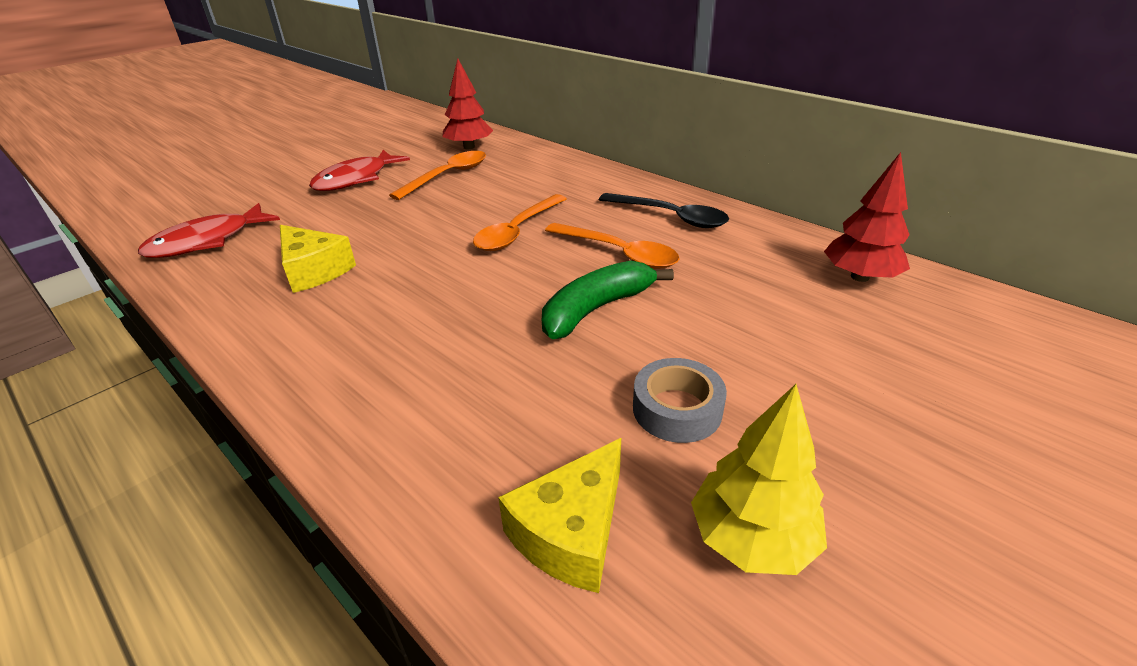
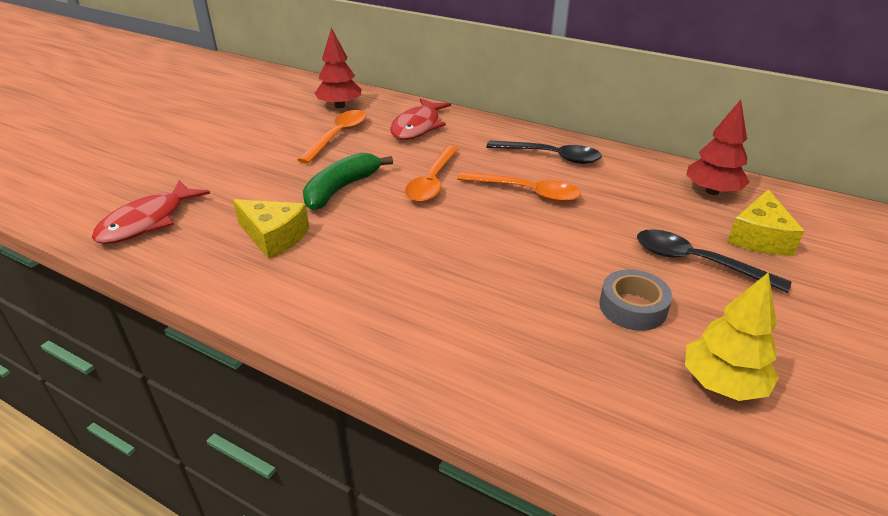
camera: 15 degrees left, 0 degrees up
(356, 179) = (252, 146): red fish -> red fish (418, 126)
(571, 531) = (605, 401): yellow cheese -> yellow cheese (759, 237)
(596, 309) = (534, 240): green banana -> green banana (341, 189)
(794, 362) = (696, 262): none -> black spoon

